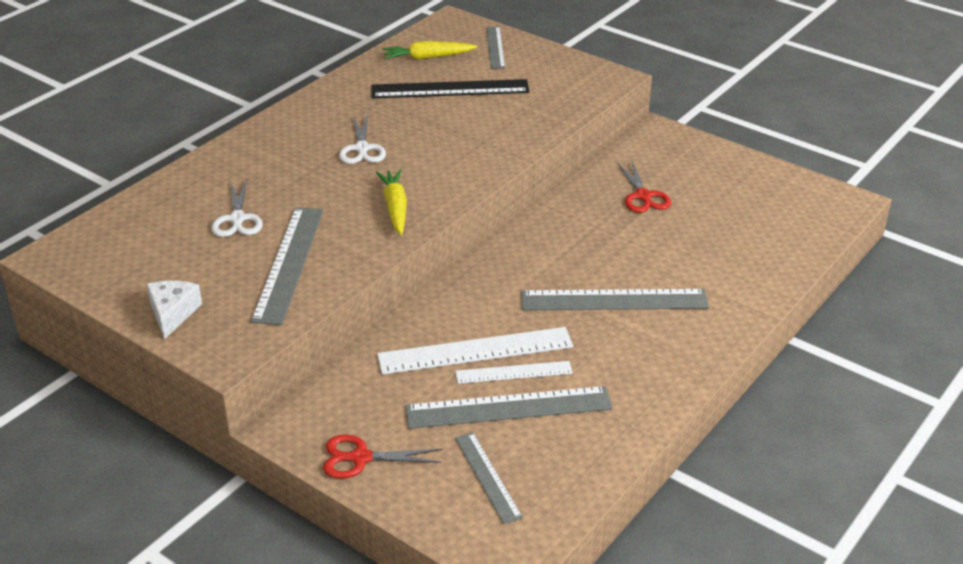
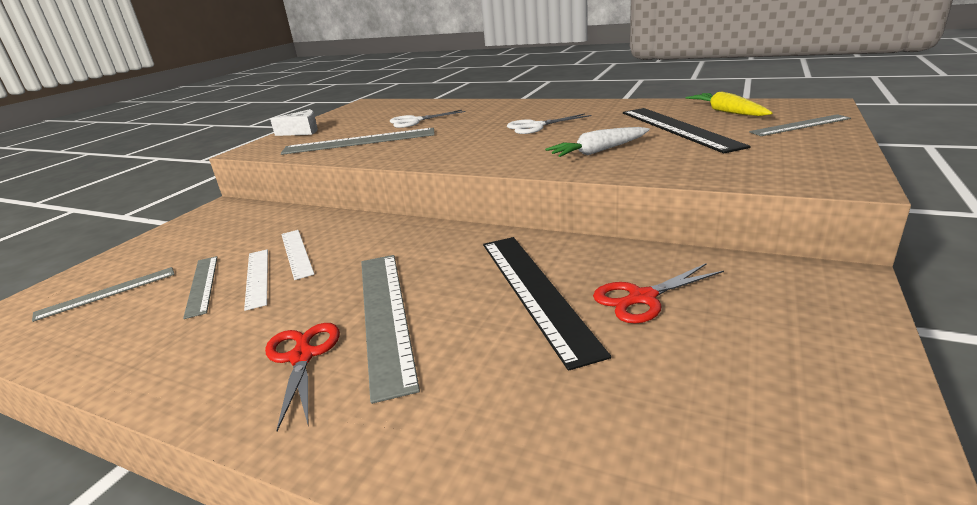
camera: 80 degrees right, 10 degrees down
(360, 458) = (170, 237): red scissors -> red scissors (302, 356)
(395, 208) = (448, 151): yellow carrot -> none
(475, 136) = (598, 151): none -> white carrot
(475, 351) = (296, 253): white ruler -> white ruler, size x0.59
(508, 408) = (202, 285): grey ruler -> grey ruler, size x0.59
(615, 233) = (535, 291): none -> black ruler

